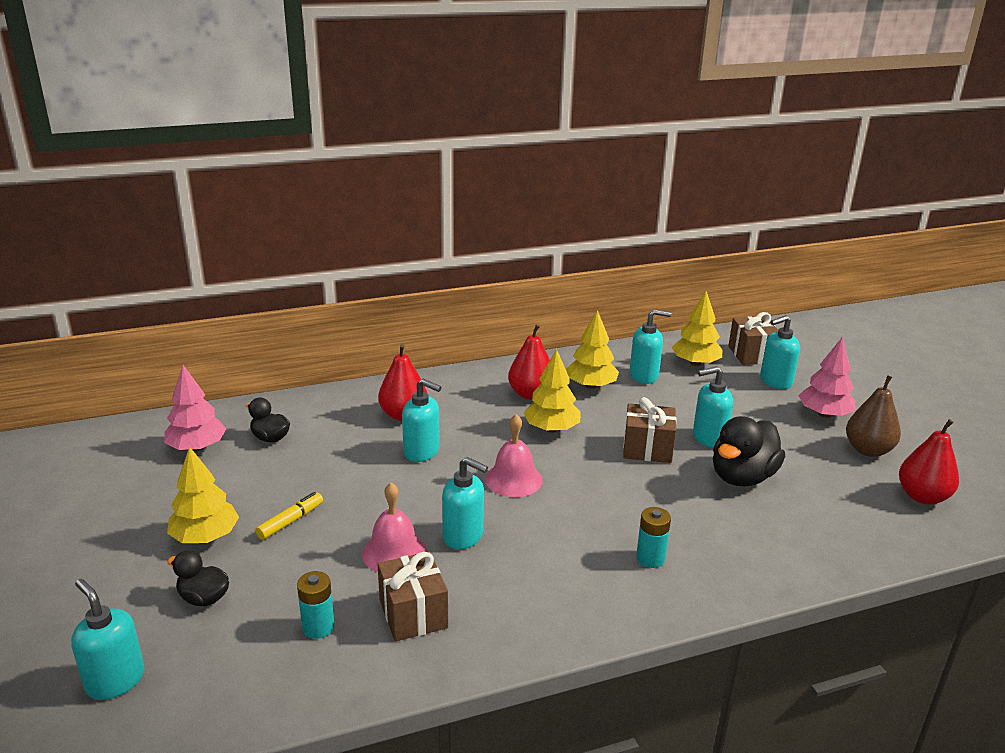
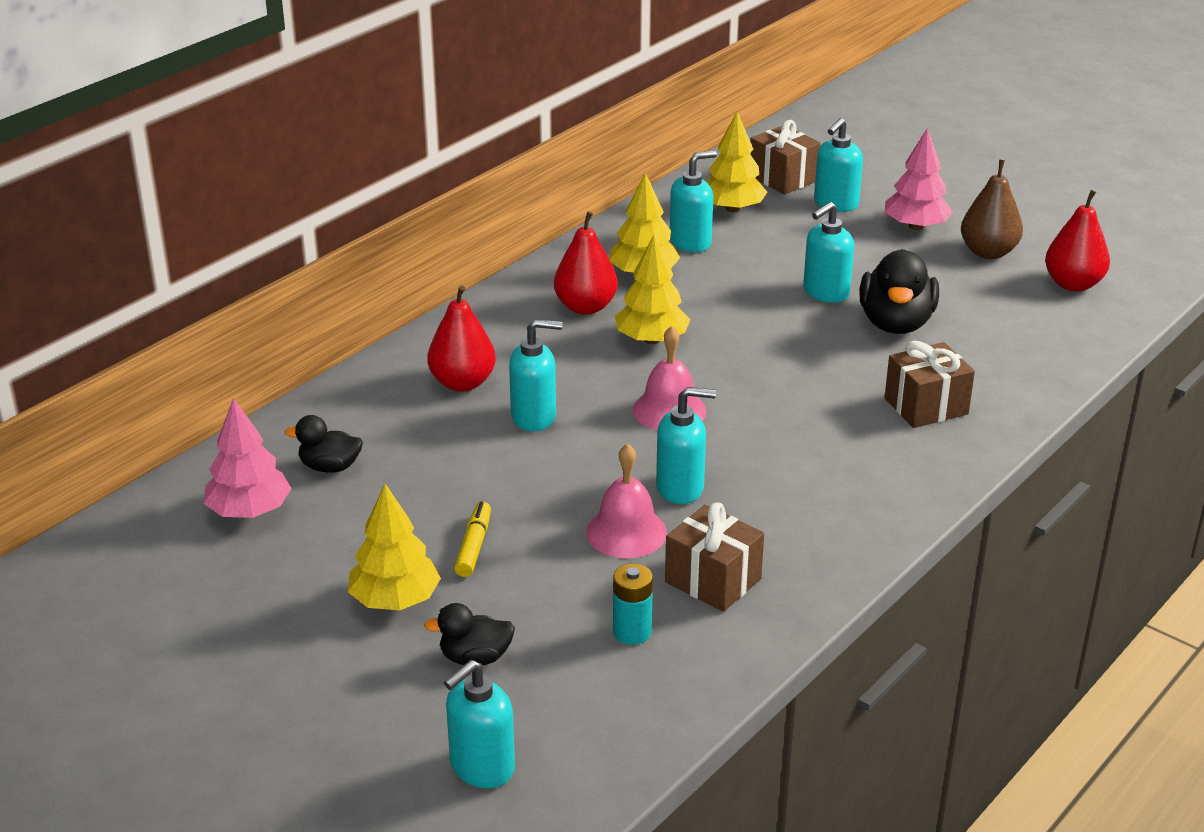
camera: 30 degrees left, 5 degrees up
(115, 680) = (481, 767): turquoise soap dispenser -> turquoise soap dispenser turned 60 degrees counterclockwise
(647, 449) = (775, 326): brown gift -> brown gift (926, 406)
(650, 558) = (884, 438): turquoise battery -> none

